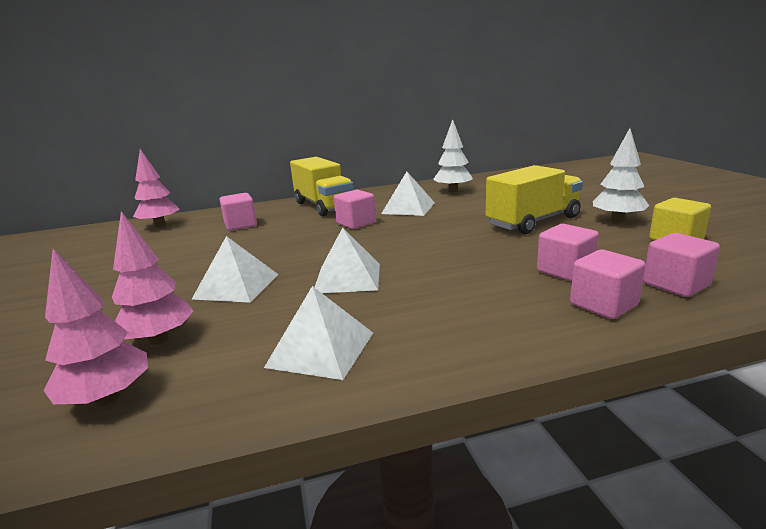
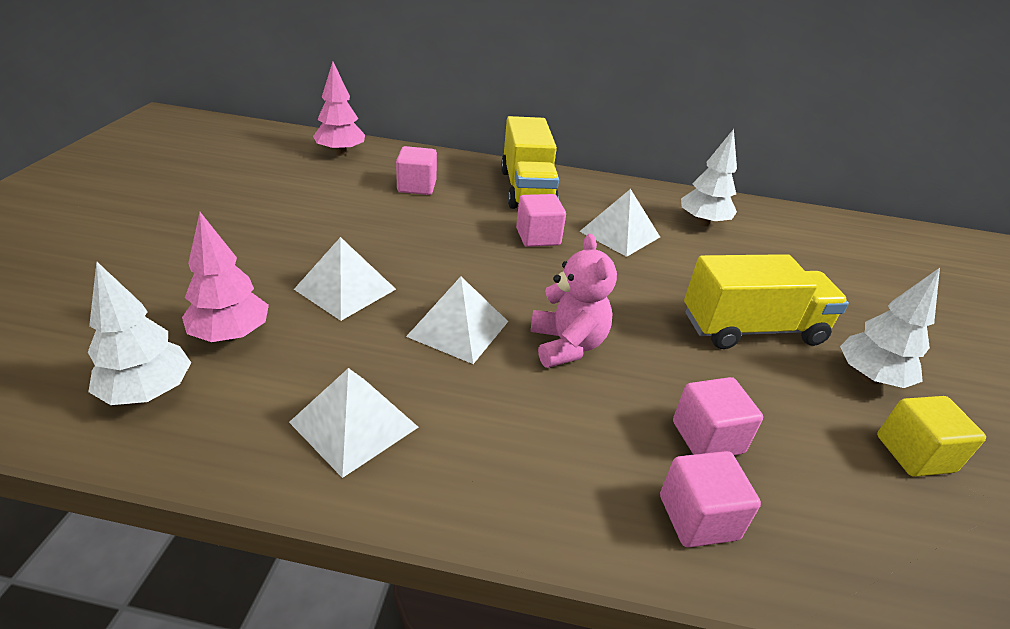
camera: 20 degrees right, 15 degrees up
(107, 398) = (148, 392): pink tree -> white tree
(432, 262) = (567, 345): none -> pink teddy bear
(676, 285) = (825, 533): pink cube -> none

